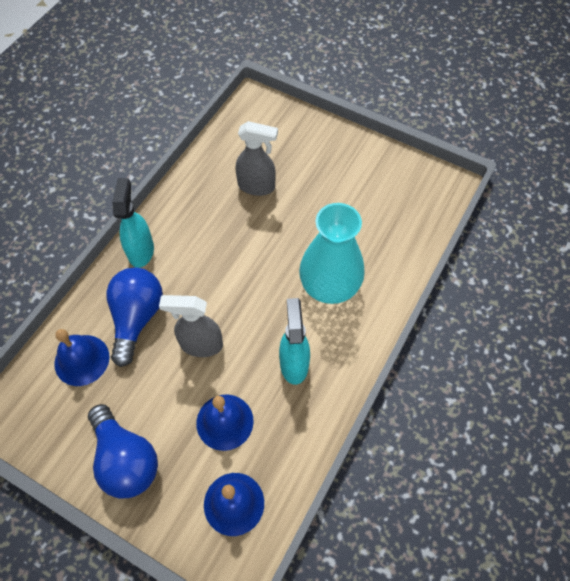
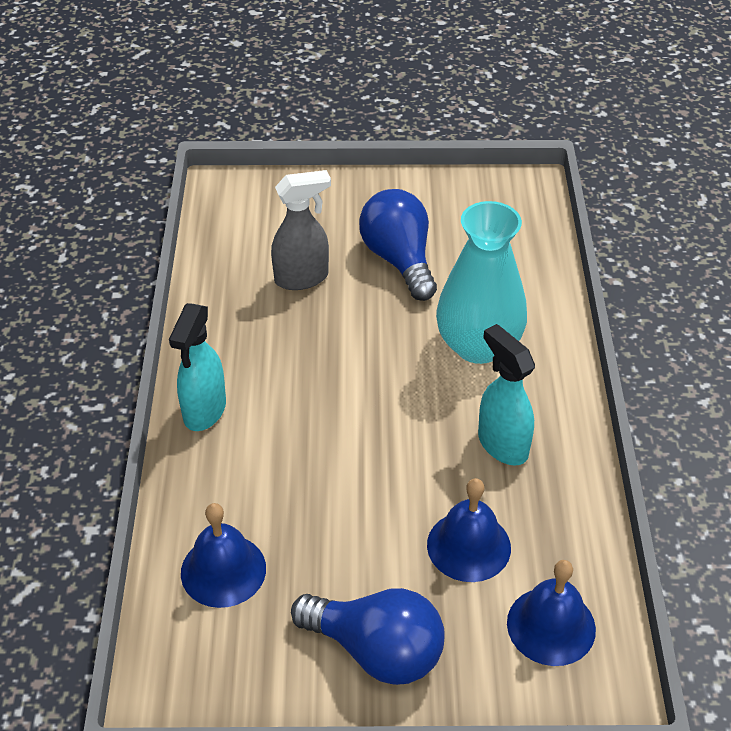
camera: 30 degrees left, 15 degrees down
(137, 318) = (261, 488): blue light bulb -> blue light bulb (399, 260)
(141, 251) = (204, 411): turquoise spray bottle -> turquoise spray bottle turned 135 degrees counterclockwise
(201, 345) = (370, 478): grey spray bottle -> none

